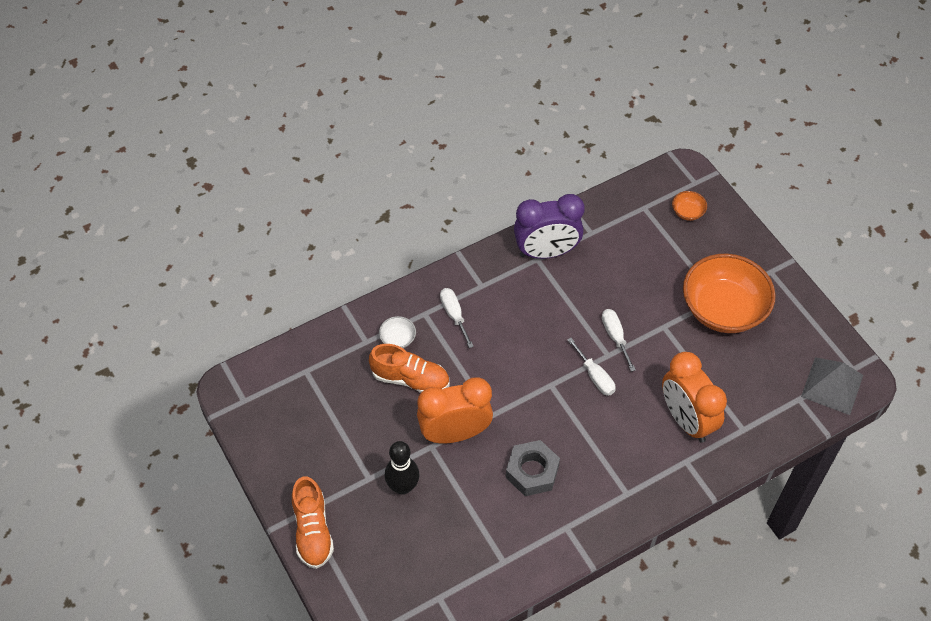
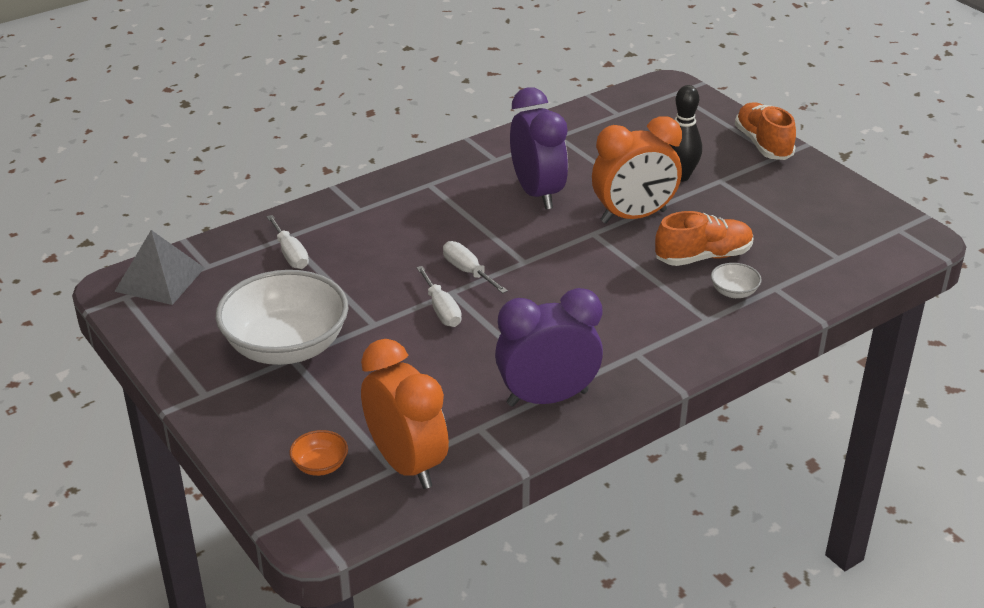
camera: 175 degrees right, 20 degrees down
(410, 379) = (703, 257): orange shoe -> orange shoe turned 150 degrees clockwise
(454, 315) = (666, 319): white screwdriver -> white screwdriver (290, 254)
(532, 471) = (537, 193): grey nut -> purple clock
(686, 420) = (354, 241): orange clock -> orange clock (406, 464)
(723, 309) = (286, 346): orange bowl -> white bowl

